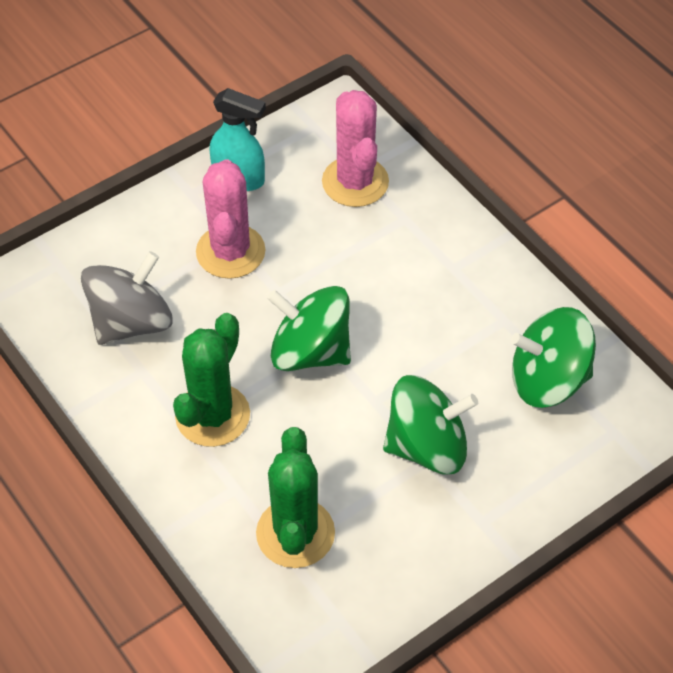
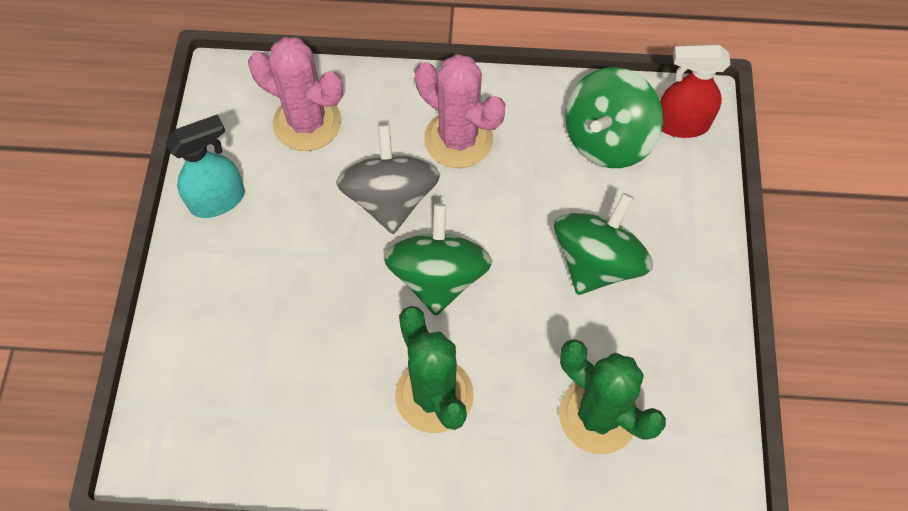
camera: 50 degrees left, 10 degrees up
(131, 322) = (282, 391): grey spinning top -> grey spinning top (390, 198)
(230, 252) = (285, 261): pink cactus -> pink cactus (458, 139)
(310, 351) = (438, 276): green spinning top -> green spinning top turned 120 degrees clockwise
(620, 422) = (681, 124): none -> red spray bottle

